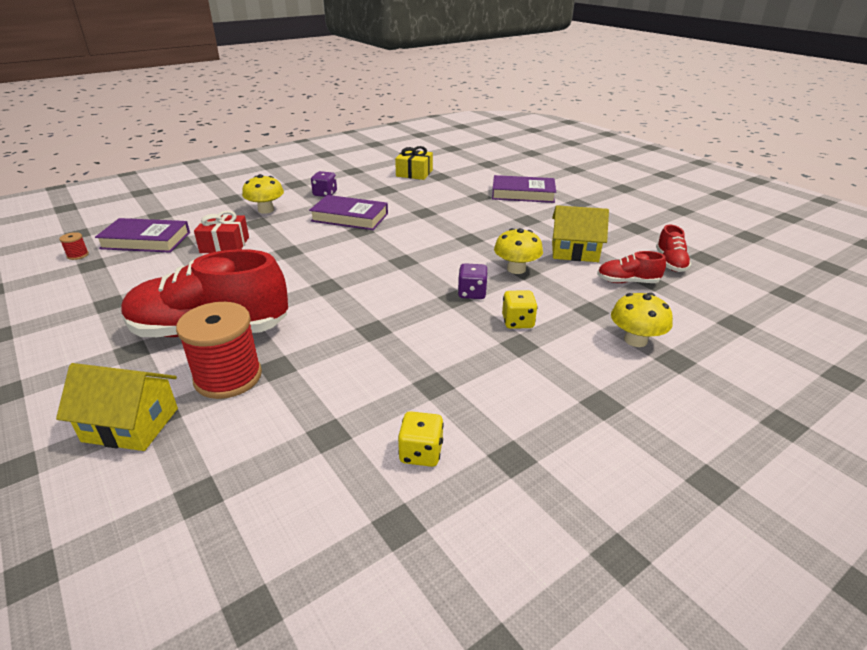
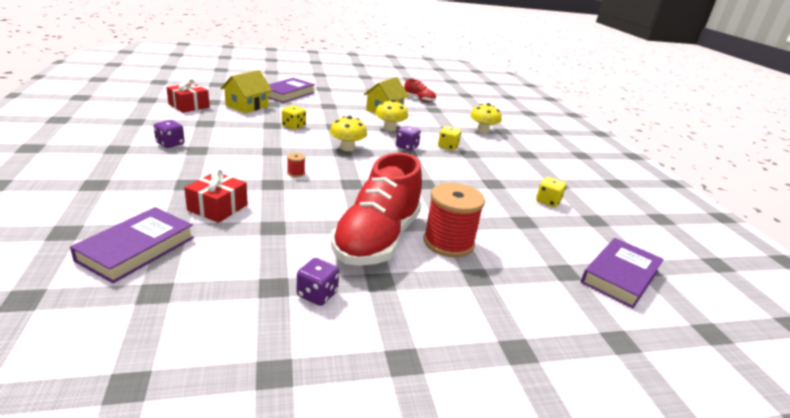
camera: 70 degrees left, 5 degrees down
(78, 255) = (108, 301): red spool -> red spool (296, 173)
(100, 325) = (317, 294): none -> purple dice
(130, 425) = (486, 290): yellow house -> yellow house (247, 106)
(266, 210) = (162, 174): yellow mushroom -> yellow mushroom (347, 148)
(349, 217) = (240, 148): purple book -> purple book (620, 276)
(414, 173) = (189, 106): yellow gift -> red gift
(435, 221) = (293, 126): none -> yellow dice
(627, 282) = (429, 113): red shoe -> none

